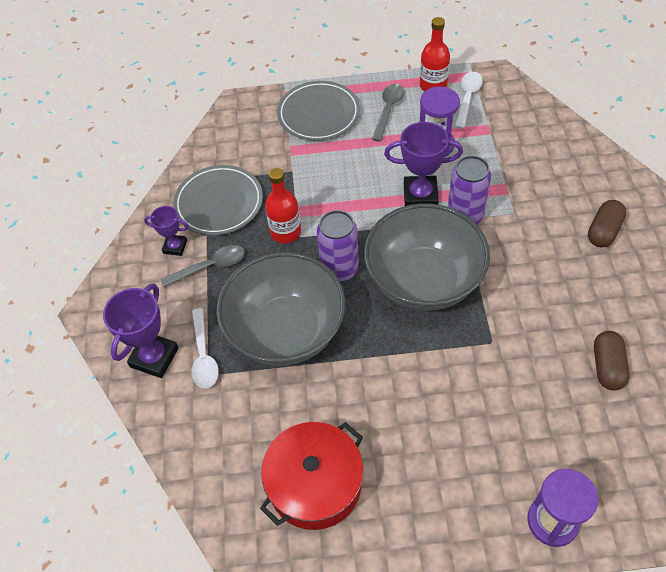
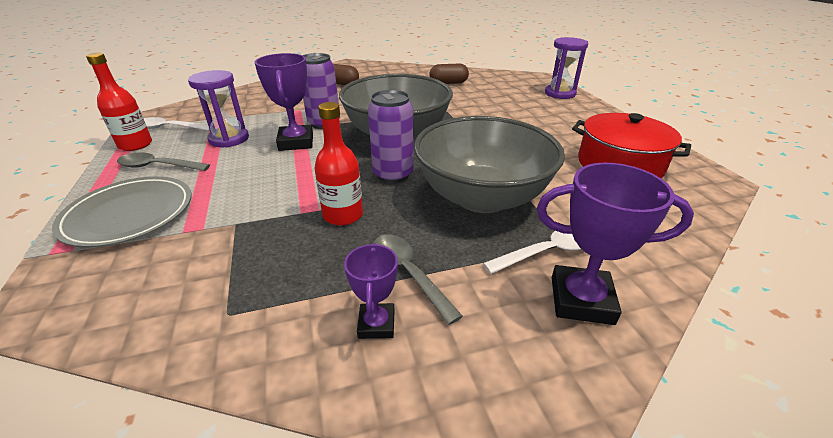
camera: 105 degrees left, 20 degrees down
(219, 203) = (283, 287): grey plate -> none

